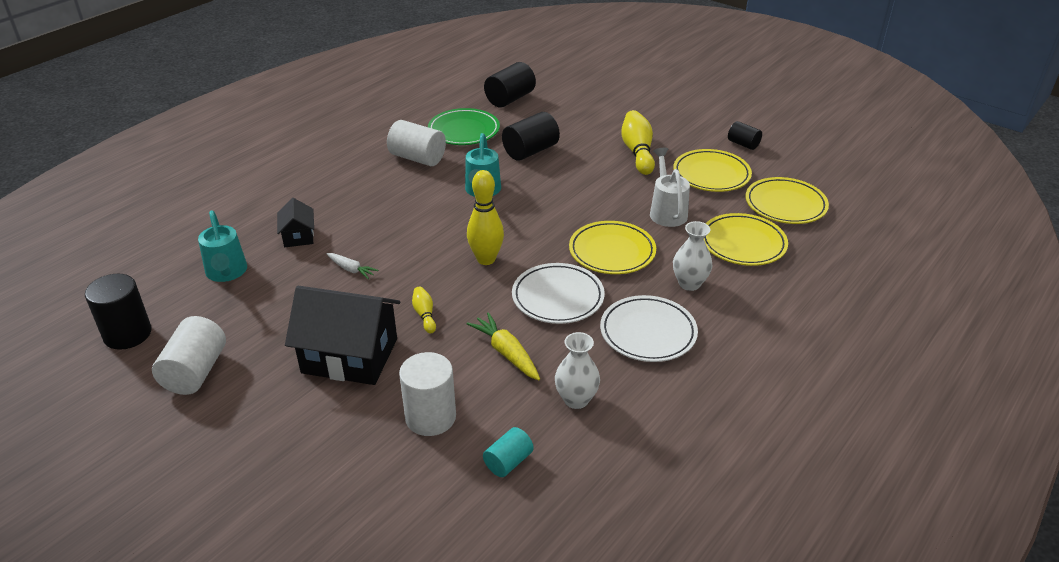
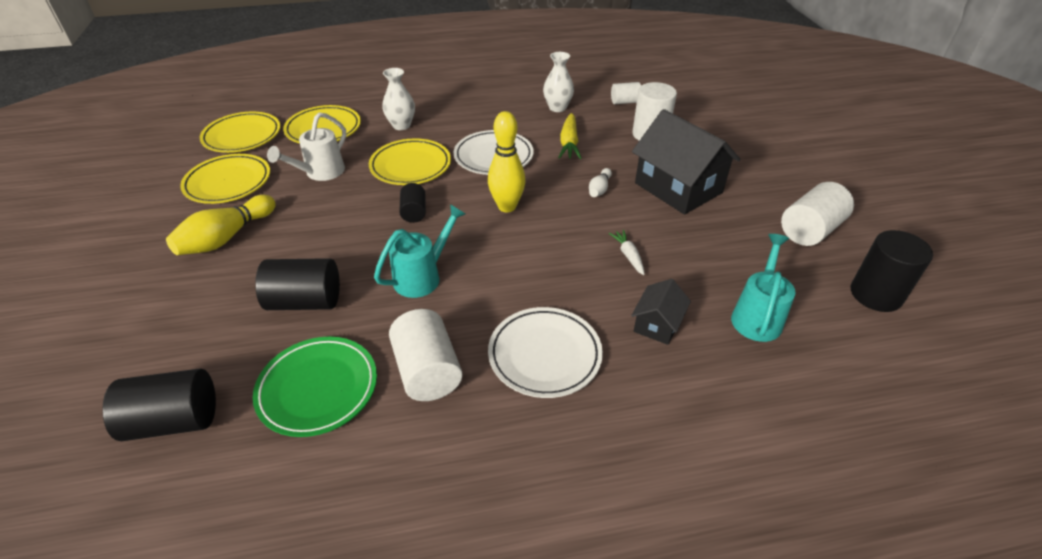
camera: 140 degrees left, 5 degrees up
(424, 315) = (599, 189): yellow bowling pin -> white bowling pin
(508, 462) = (625, 102): turquoise cylinder -> white cylinder
(648, 333) = (471, 115): white plate -> white plate (544, 355)
(743, 144) = (143, 194): black cylinder -> black cylinder (414, 212)

